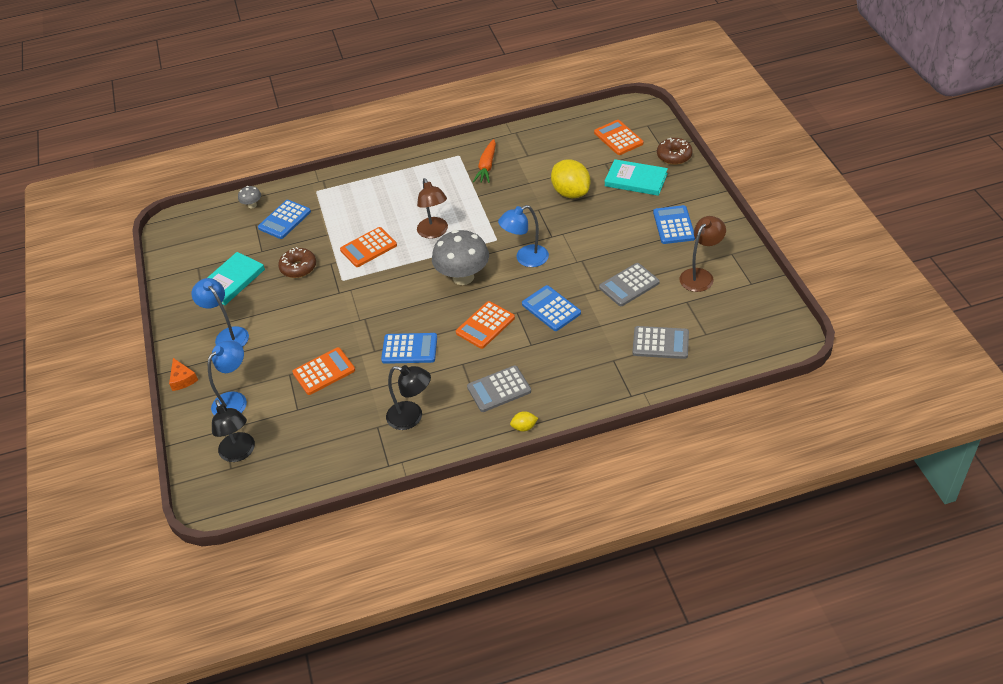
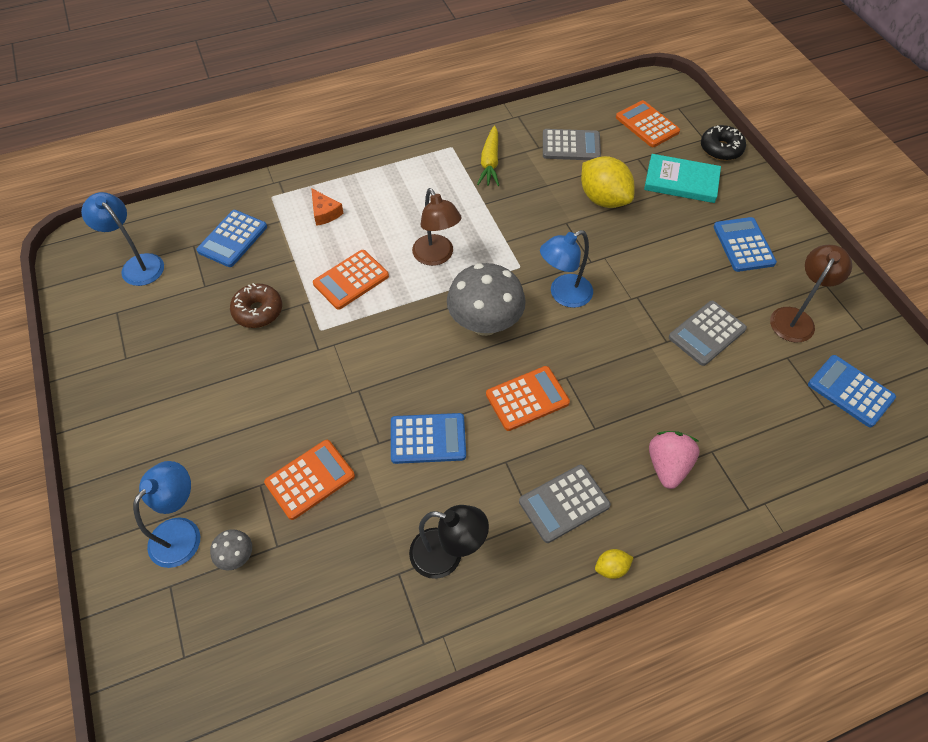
camera: 10 degrees left, 10 degrees up
(182, 379) = (102, 497): orange cheese -> orange cheese (325, 212)
(228, 335) = (165, 421): blue lamp -> blue lamp (137, 264)
(232, 280) = (166, 332): turquoise book -> none
(239, 453) = (196, 629): black lamp -> none
(252, 205) = (187, 217): grey mushroom -> grey mushroom (236, 556)
(485, 325) = (527, 398): orange calculator -> orange calculator turned 150 degrees counterclockwise
(487, 166) = (490, 162): orange carrot -> yellow carrot
(551, 309) = (611, 371): blue calculator -> blue calculator (850, 391)
(578, 368) = (667, 466): none -> pink strawberry
(660, 343) = (769, 423): grey calculator -> grey calculator (571, 146)
(674, 156) = (721, 149): brown donut -> black donut

